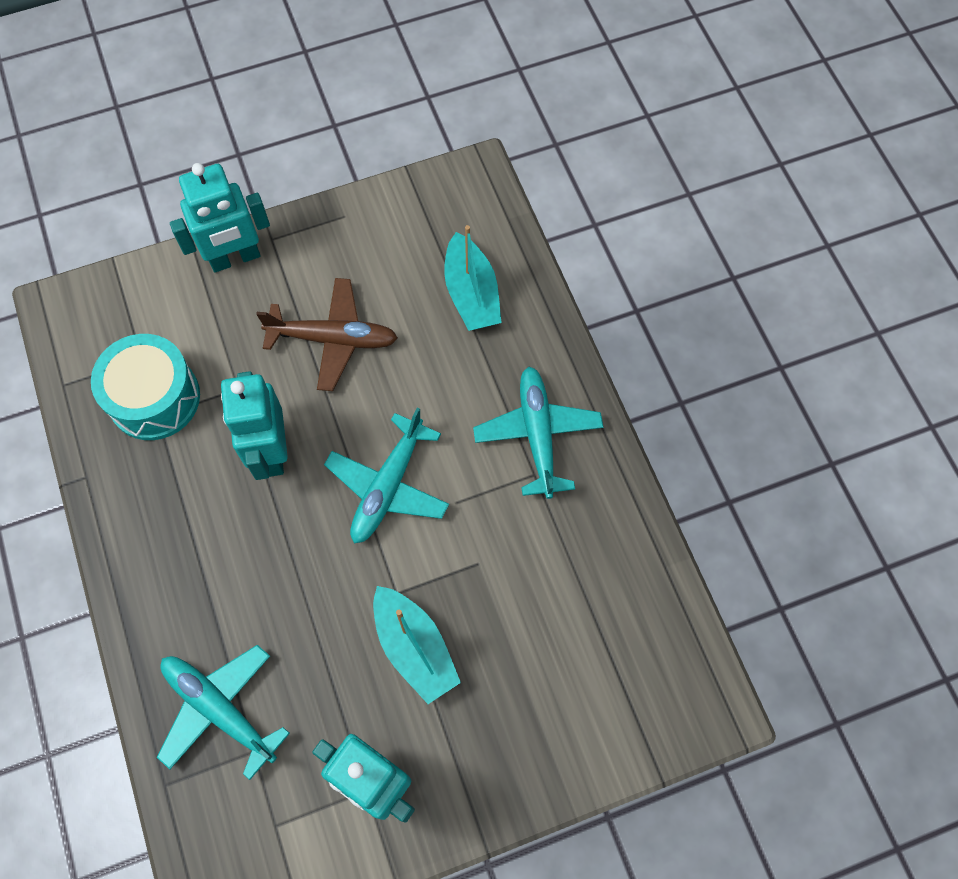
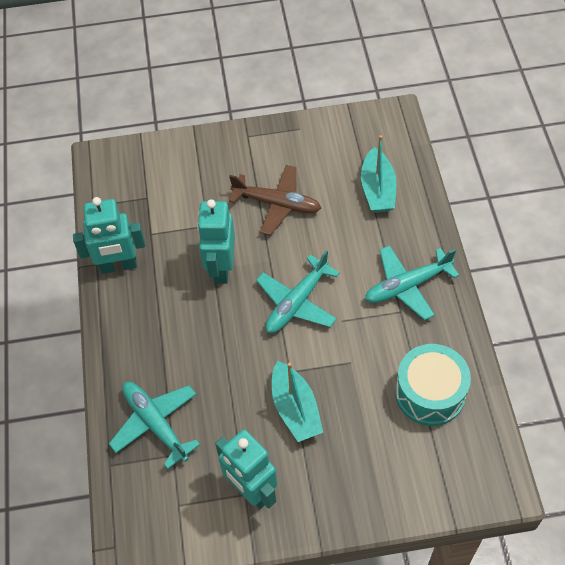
camera: 15 degrees right, 10 degrees down
(154, 398) = (150, 222): turquoise drum -> turquoise drum (430, 393)
(235, 258) = (221, 144): turquoise robot -> turquoise robot (118, 266)
(537, 434) = (407, 286): turquoise plane -> turquoise plane turned 120 degrees counterclockwise

